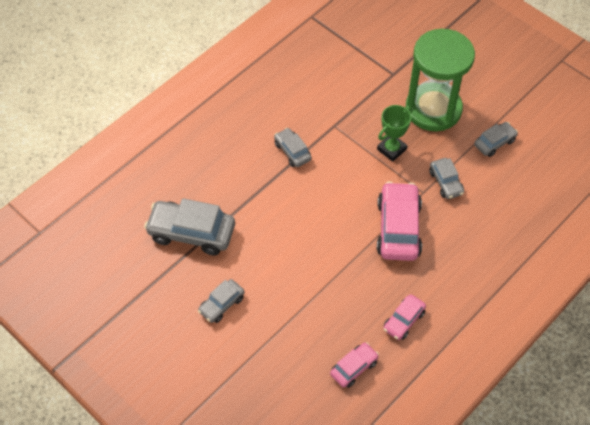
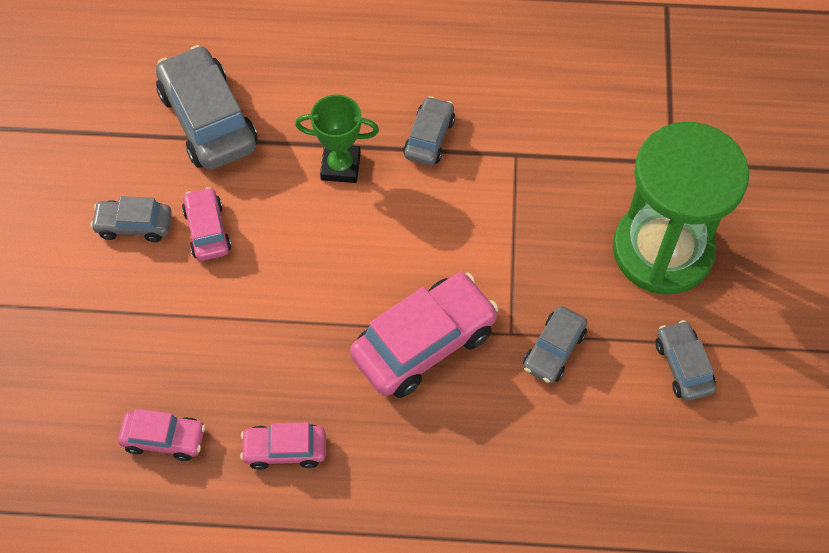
camera: 50 degrees right, 5 degrees up
(255, 275) = (207, 230): none -> pink car
(391, 149) = (544, 247): green trophy -> green trophy (340, 166)
(494, 143) = (683, 366): grey car -> grey car turned 120 degrees counterclockwise

